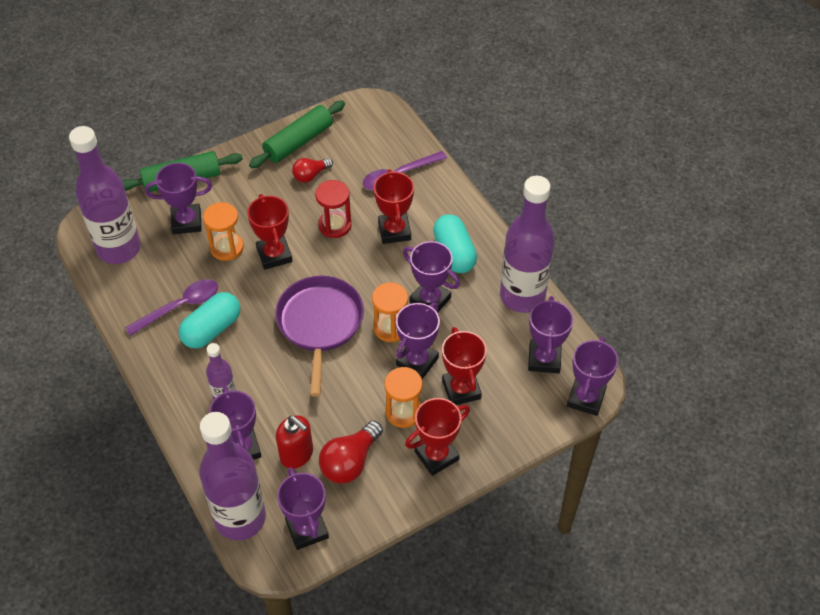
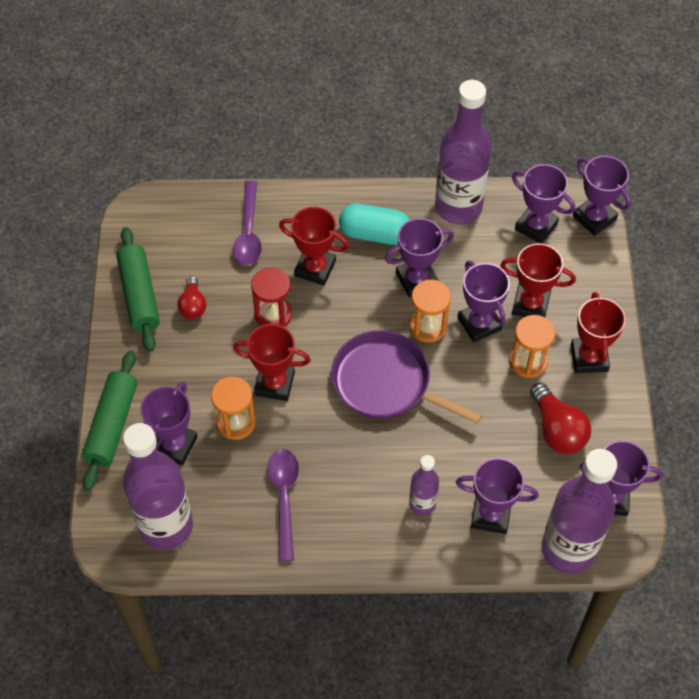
camera: 60 degrees left, 5 degrees up
(212, 329) = (332, 481): turquoise capsule -> none
(297, 454) = (524, 470): red soap dispenser -> none

